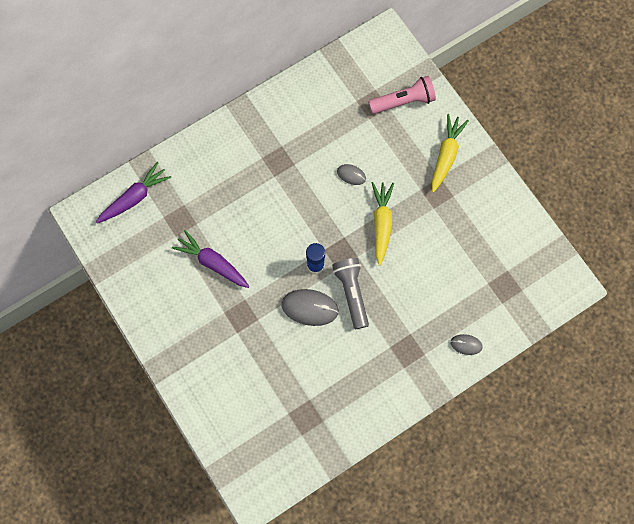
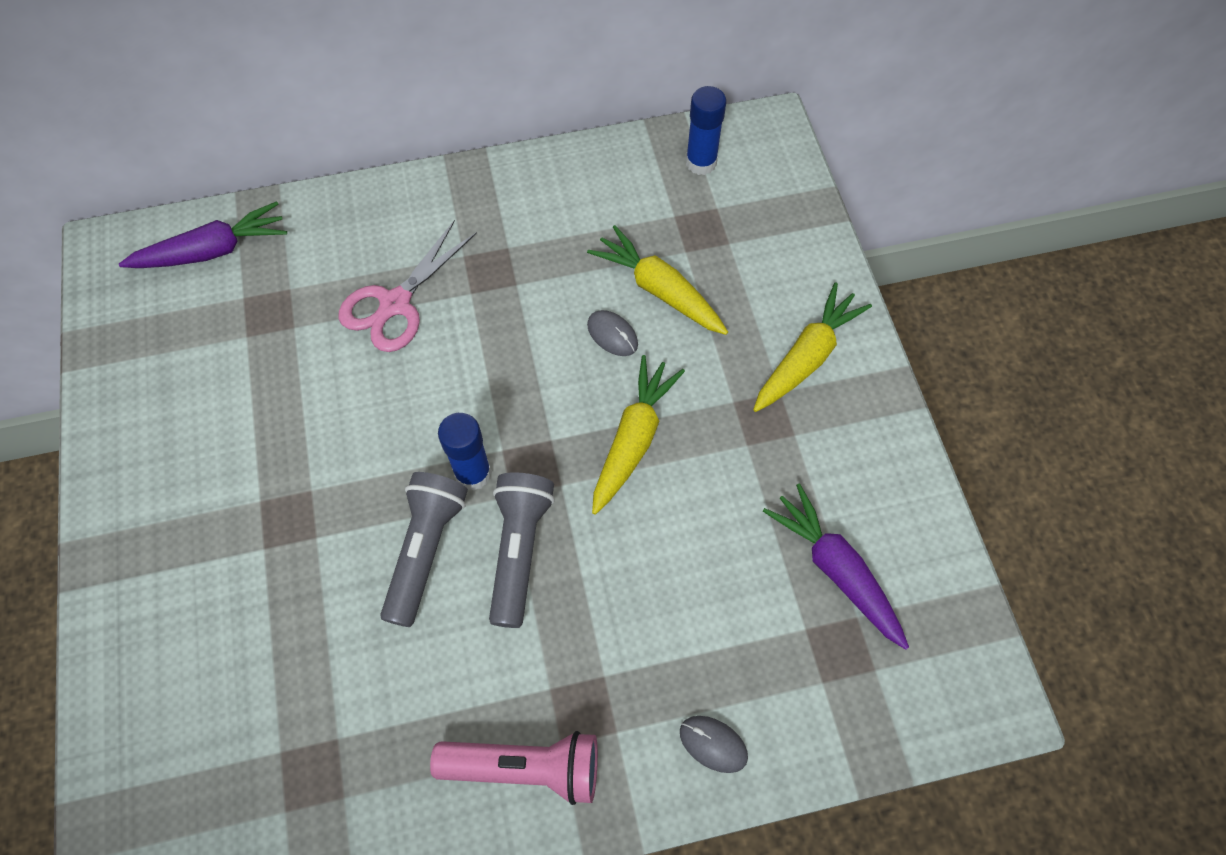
camera: 20 degrees right, 10 degrees down
(213, 263) = (286, 404): purple carrot -> purple carrot (836, 570)
(240, 194) = (395, 304): none -> pink scissors
(310, 307) = (425, 550): grey mouse -> grey flashlight
(358, 66) = (701, 162): none -> blue glue stick
(364, 144) = (659, 290): none -> yellow carrot
(403, 101) = (760, 241): pink flashlight -> pink flashlight (525, 767)

